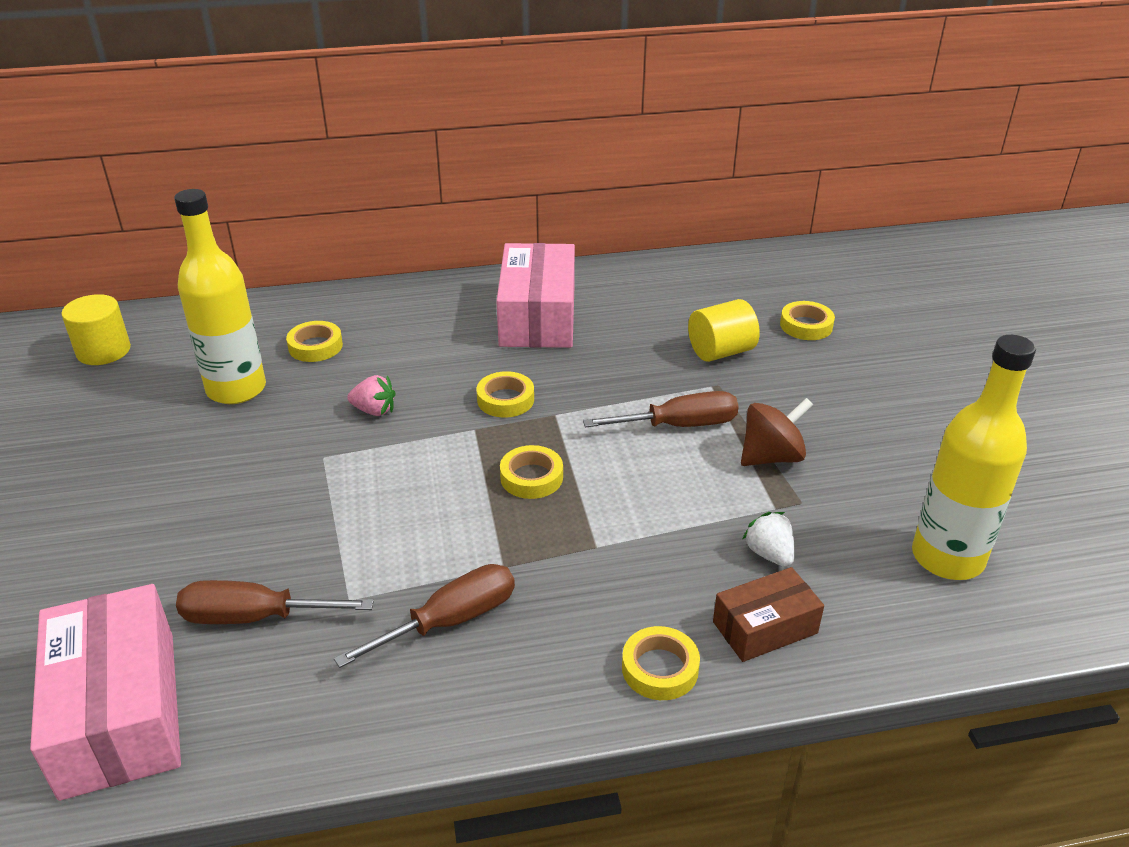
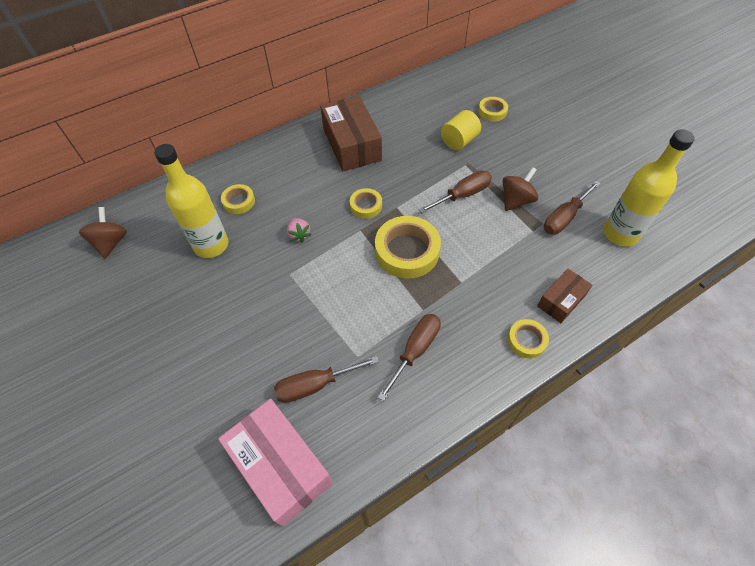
camera: 20 degrees left, 20 degrees up
(103, 351) = (111, 243): yellow cylinder -> brown spinning top
(374, 410) = (299, 235): pink strawberry -> pink strawberry turned 75 degrees clockwise
(531, 477) = (407, 251): yellow tape -> yellow tape, size x1.88
(538, 316) = (352, 144): pink box -> brown box
(769, 554) = (543, 258): white strawberry -> none
(848, 505) = (564, 218): none -> brown screwdriver

